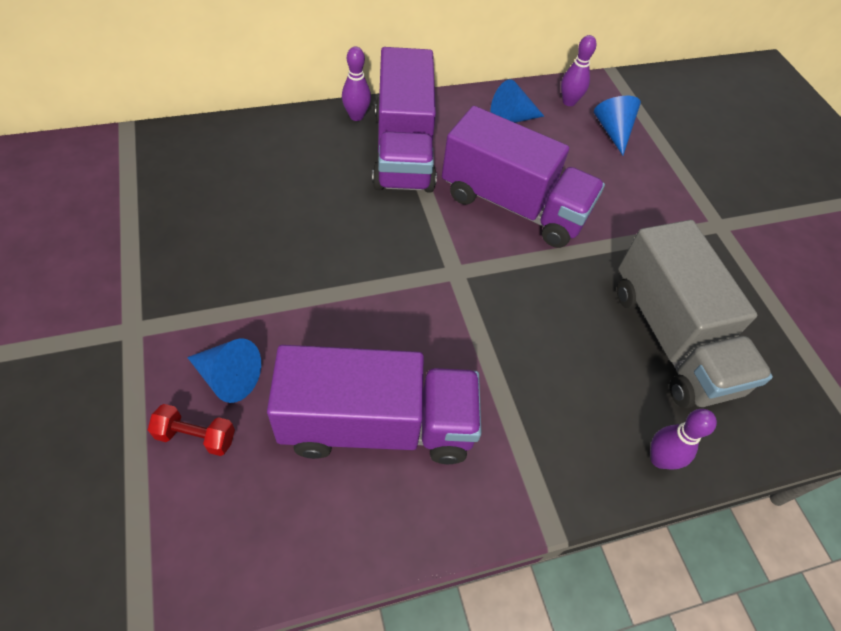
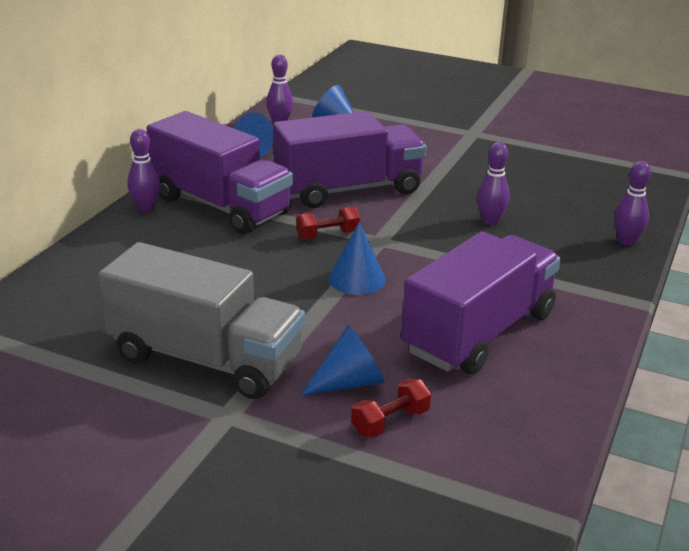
camera: 45 degrees left, 25 degrees down
(380, 293) = (357, 279): none -> blue cone
(428, 236) = (327, 235): none -> red dumbbell
(573, 328) = (490, 221): none -> purple bowling pin
(671, 338) = (541, 193): grey truck -> grey truck (205, 359)

